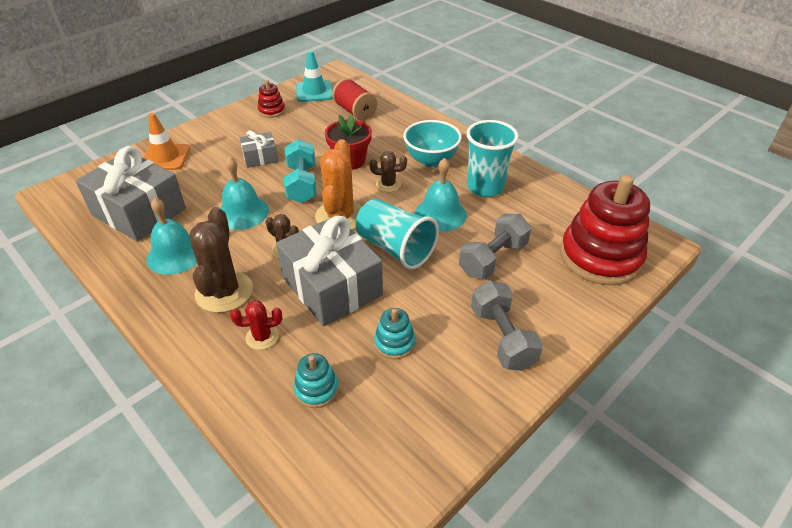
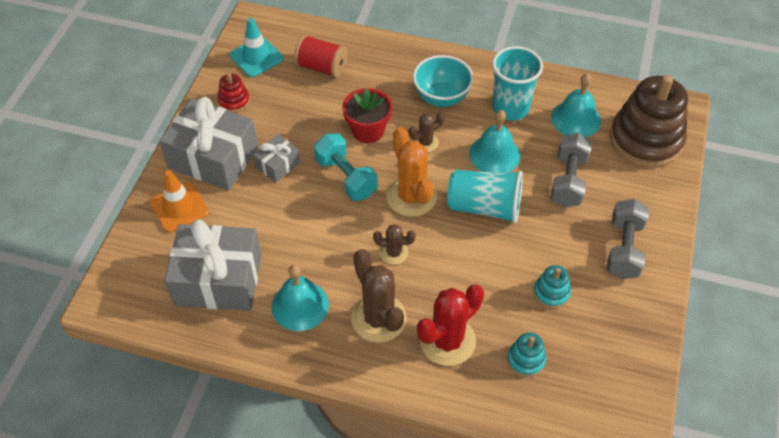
camera: 30 degrees left, 10 degrees up
(242, 212) = (319, 233): turquoise bell -> turquoise bell (576, 119)
(262, 337) = (447, 341): red cactus -> red cactus, size x1.87
(332, 286) = (463, 268): grey gift -> grey gift (213, 157)
(502, 338) = (624, 248): grey dumbbell -> grey dumbbell turned 60 degrees clockwise
(600, 257) = (645, 140): red stacking toy -> brown stacking toy

